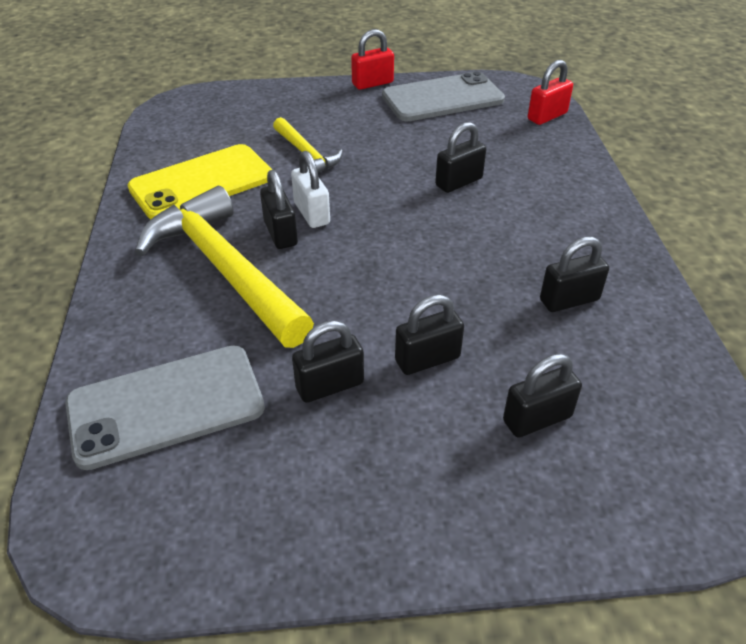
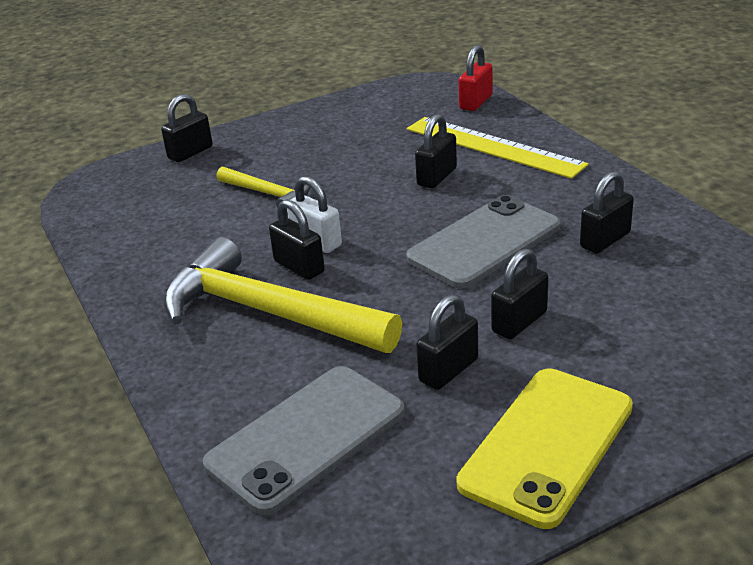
camera: 20 degrees left, 10 degrees down
(202, 183) = (179, 248): yellow phone -> yellow phone (547, 445)
(372, 83) = (285, 116): red padlock -> none
(442, 98) = (365, 111): grey phone -> grey phone (484, 242)
(531, 167) = (493, 147): none -> yellow ruler
(537, 419) = (645, 334): black padlock -> black padlock (190, 153)

